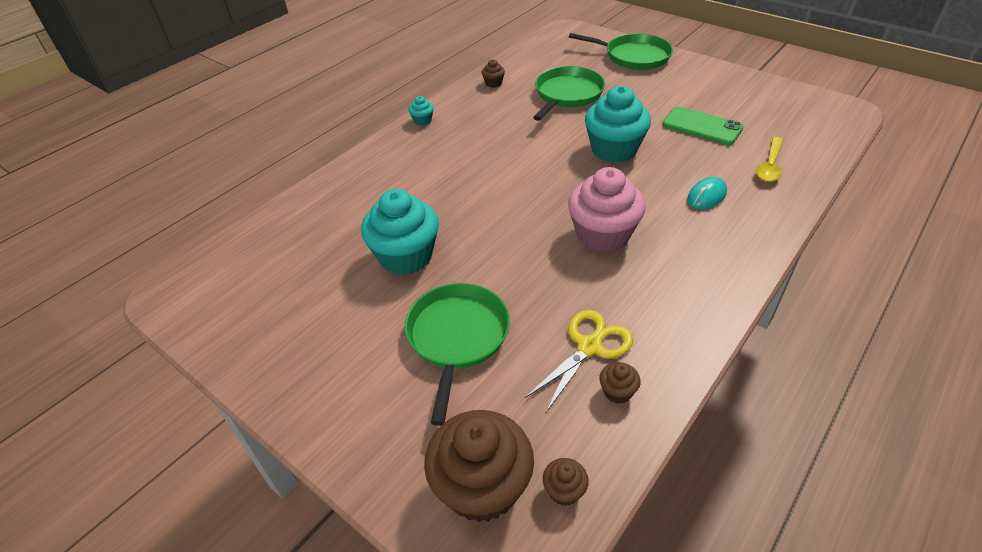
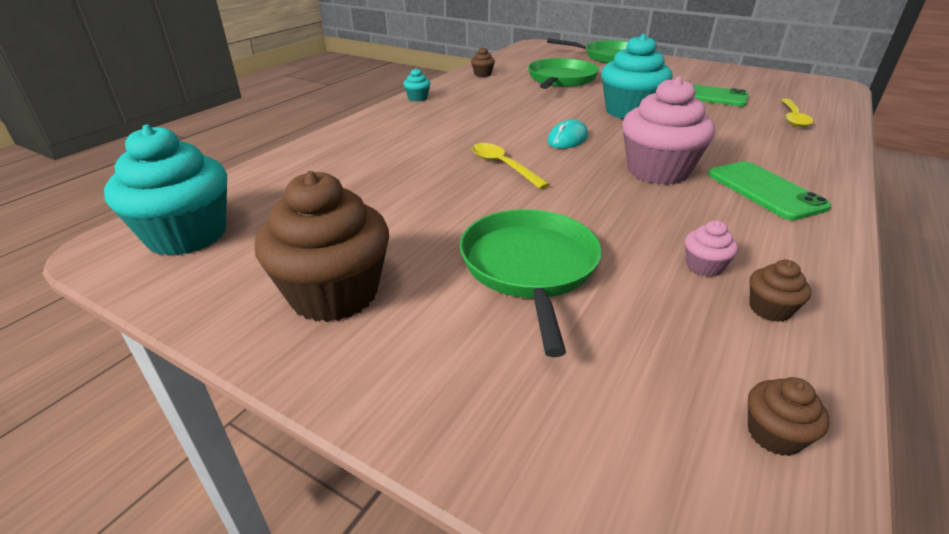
camera: 10 degrees left, 10 degrees down
(406, 256) = (434, 197): turquoise cupcake -> turquoise cupcake (187, 235)
(472, 221) = (503, 166): none -> yellow spoon
(482, 486) = (646, 441): brown cupcake -> brown cupcake (334, 293)
(589, 347) = (704, 266): yellow scissors -> pink cupcake
(685, 265) = (765, 190): none -> green phone
(706, 196) = (747, 139): turquoise mouse -> turquoise mouse (567, 139)

